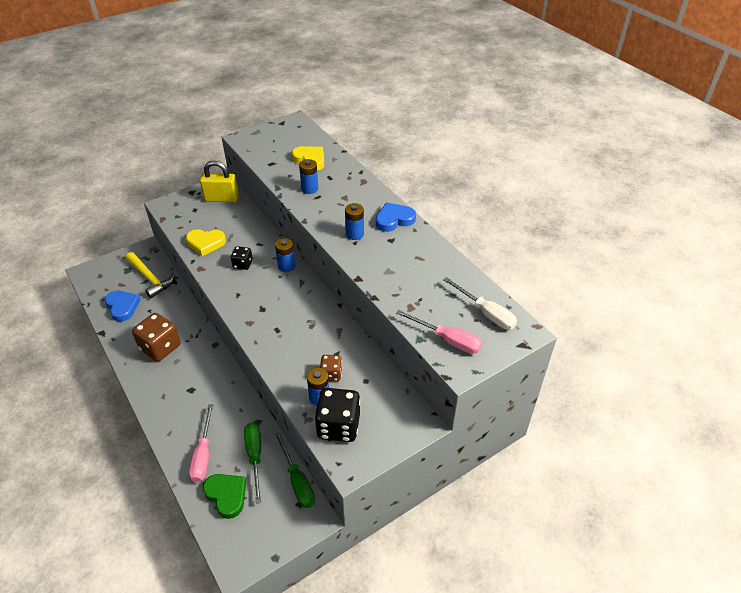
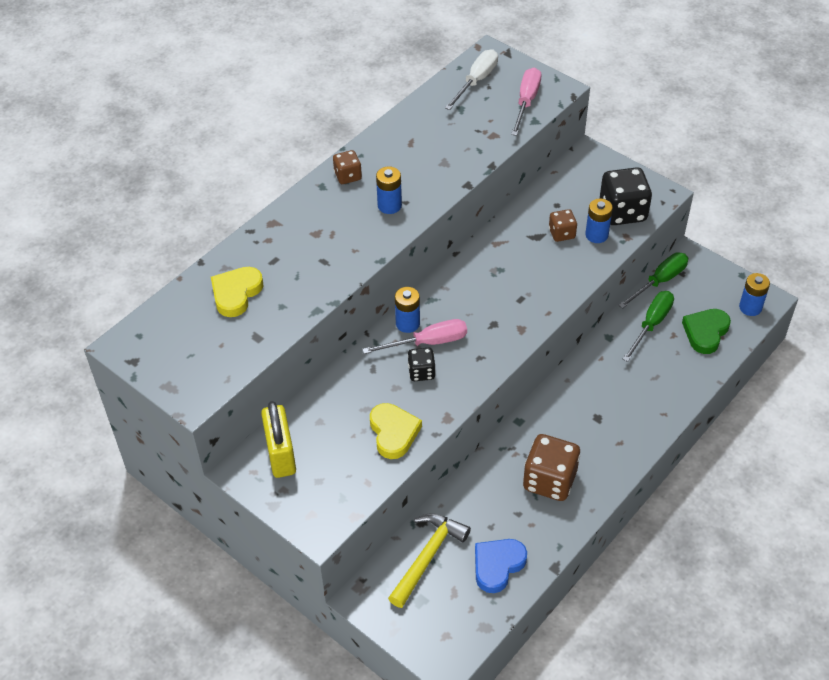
camera: 105 degrees left, 5 degrees up
(203, 454) = (673, 370): pink screwdriver -> pink screwdriver (428, 342)
(255, 456) = (651, 324): green screwdriver -> green screwdriver turned 150 degrees clockwise
(309, 189) = (308, 274): blue battery -> blue battery (750, 307)
(394, 220) = (348, 176): blue heart -> brown dice

